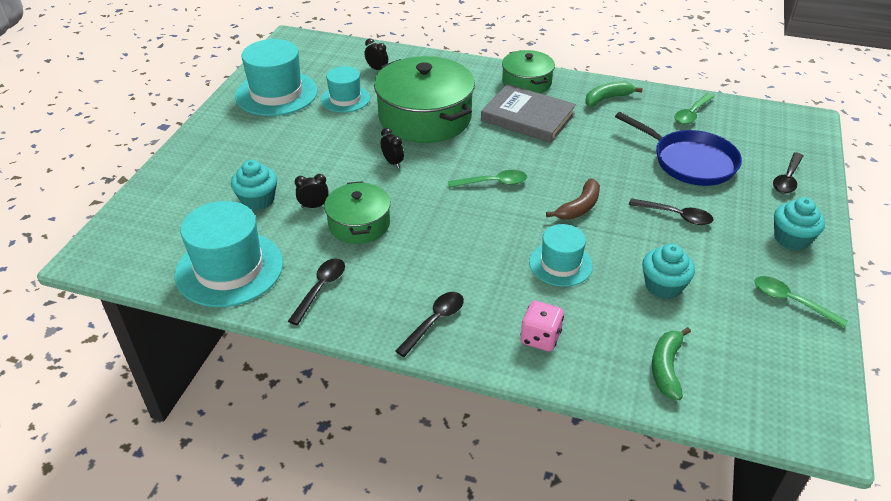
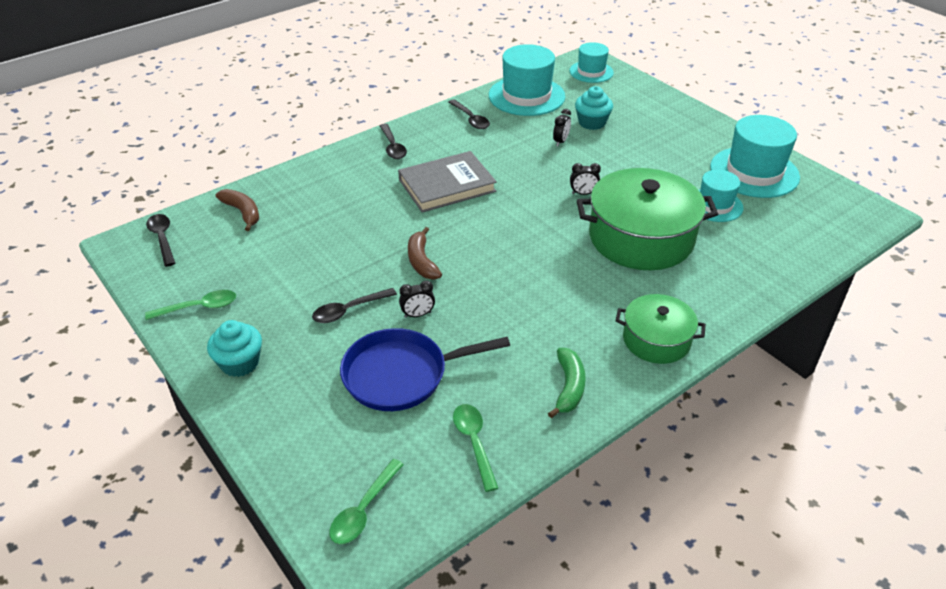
camera: 125 degrees right, 0 degrees up
(359, 224) = (519, 152): green pot -> none
(377, 69) = (766, 245): black clock -> black clock (418, 315)
(493, 183) = (502, 232): green spoon -> green spoon (364, 509)
(527, 117) = (584, 303): grey book -> grey book (447, 185)
(540, 338) = (329, 178): pink dice -> none
(560, 264) = (376, 218): turquoise hat -> turquoise hat (591, 72)
(663, 286) = (296, 253): turquoise cupcake -> none
(666, 368) = (243, 212): green banana -> brown banana
(787, 179) = (298, 432): black spoon -> black spoon (162, 239)

